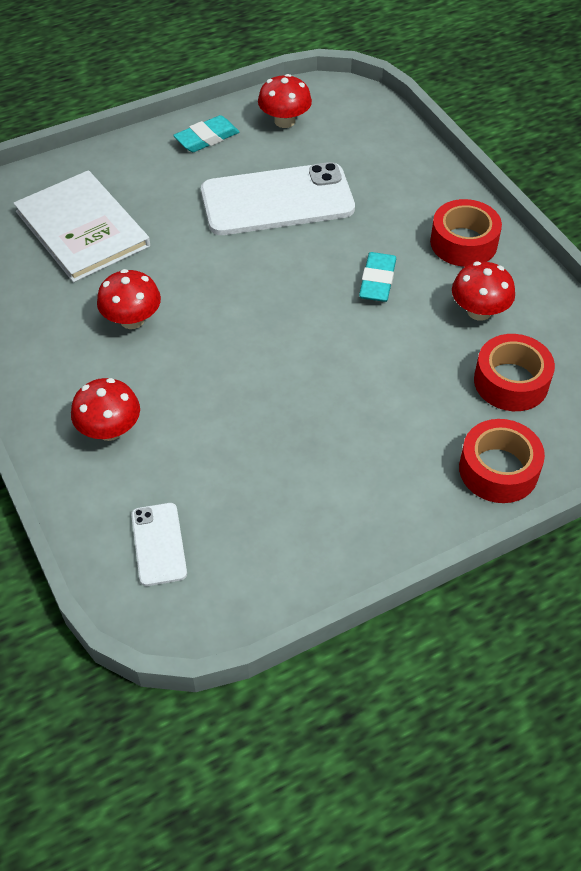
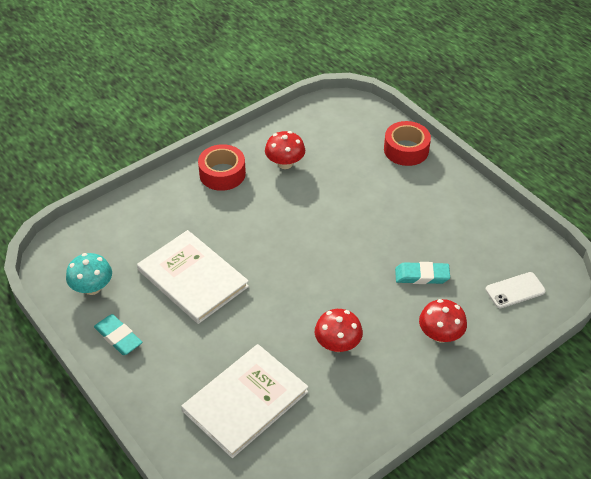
camera: 100 degrees left, 5 degrees down
(277, 200) = (192, 278): white phone -> white book
(284, 121) = (92, 288): red mushroom -> turquoise mushroom
(377, 281) = (268, 213): turquoise eraser -> turquoise eraser (422, 276)
(511, 382) = (340, 147): red tape -> none

